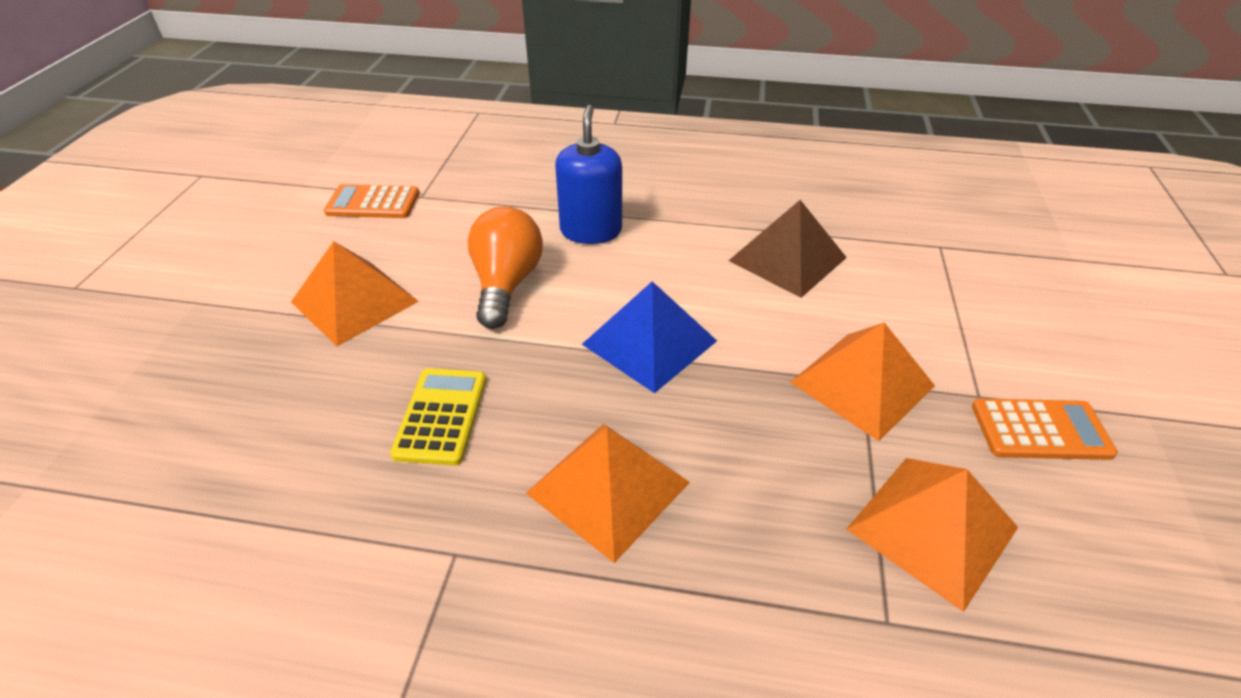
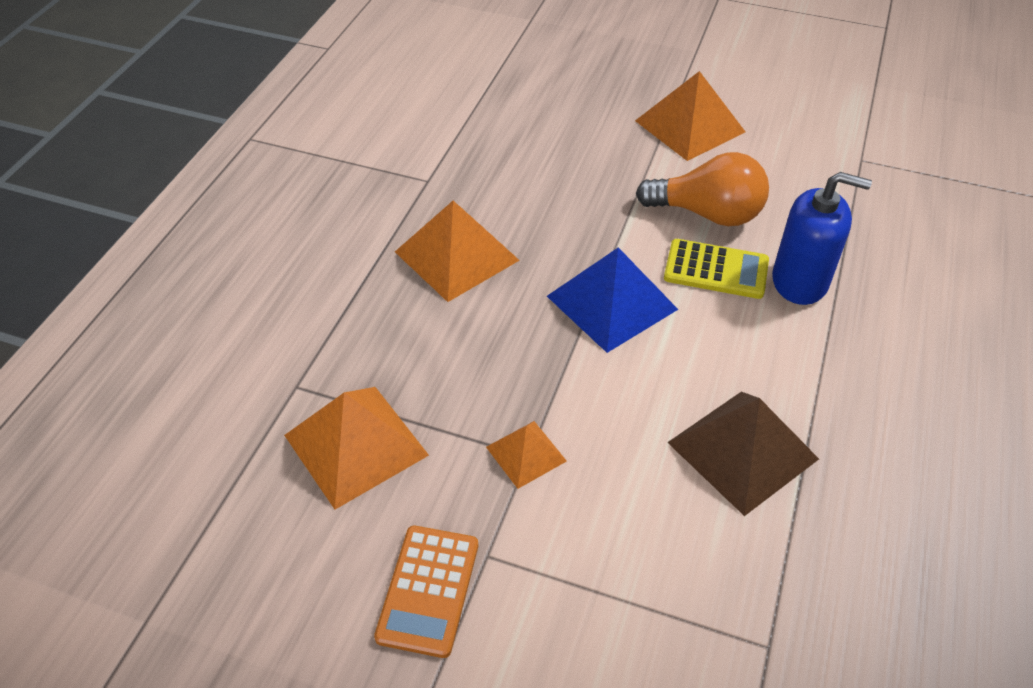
camera: 100 degrees right, 5 degrees up
(373, 203) = (845, 129): orange calculator -> none
(441, 416) = (548, 174): yellow calculator -> yellow calculator (716, 270)
(862, 383) = (526, 454): orange pyramid -> orange pyramid, size x0.55

